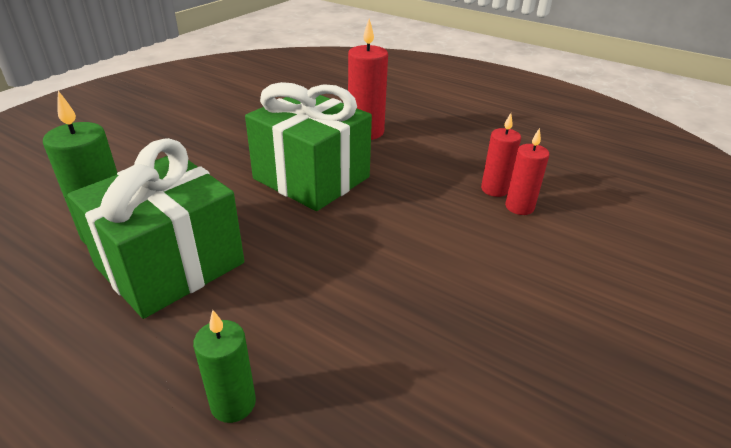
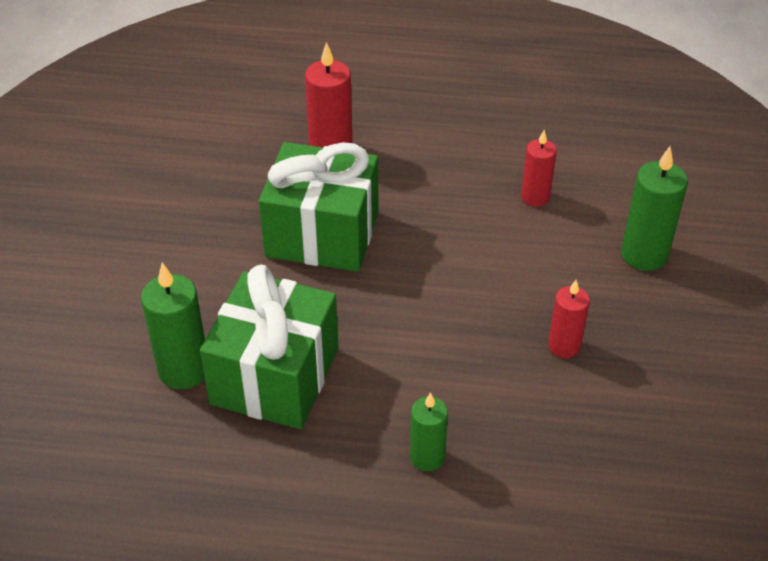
camera: 25 degrees left, 10 degrees up
(494, 189) = (503, 184): red candle -> red candle (564, 346)
(614, 288) = (644, 255): none -> green candle

